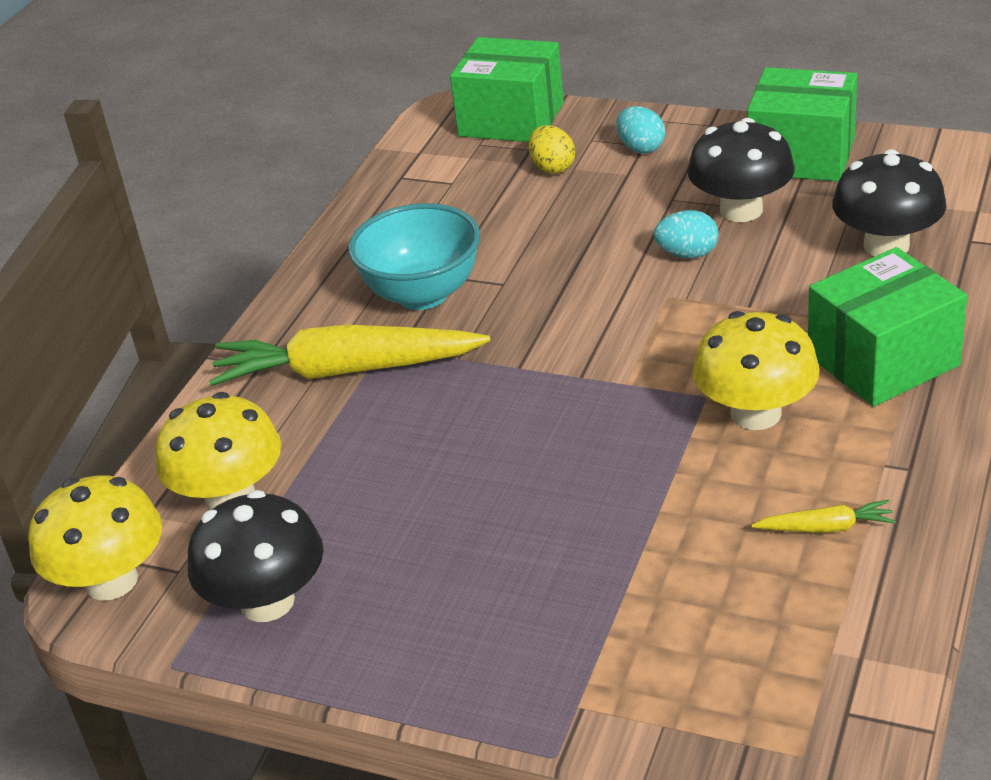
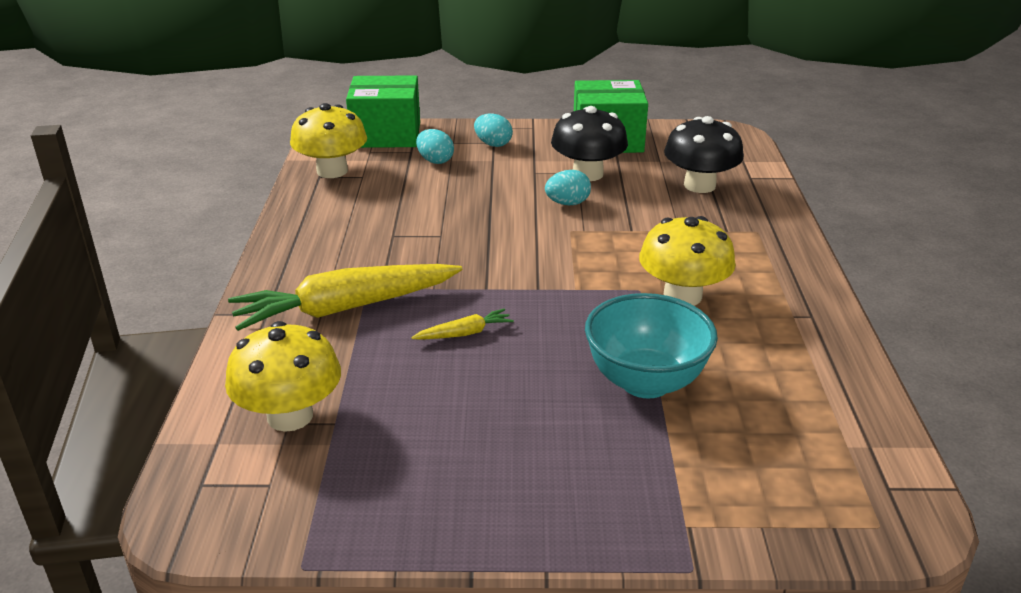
camera: 25 degrees left, 5 degrees down
(111, 581) = (206, 504): yellow mushroom -> yellow mushroom (332, 171)
(267, 601) = (368, 494): black mushroom -> none
(422, 294) = (380, 249): turquoise bowl -> turquoise bowl (645, 382)
(552, 168) = (435, 161): yellow egg -> turquoise egg
(826, 528) = (783, 363): yellow carrot -> yellow carrot (464, 333)
(883, 360) = (746, 252): green box -> none

